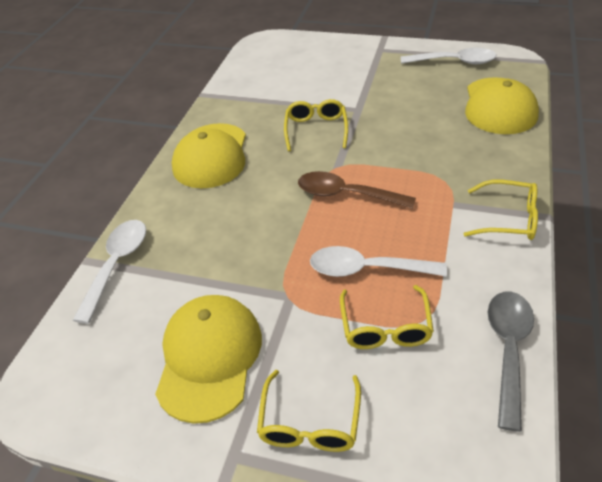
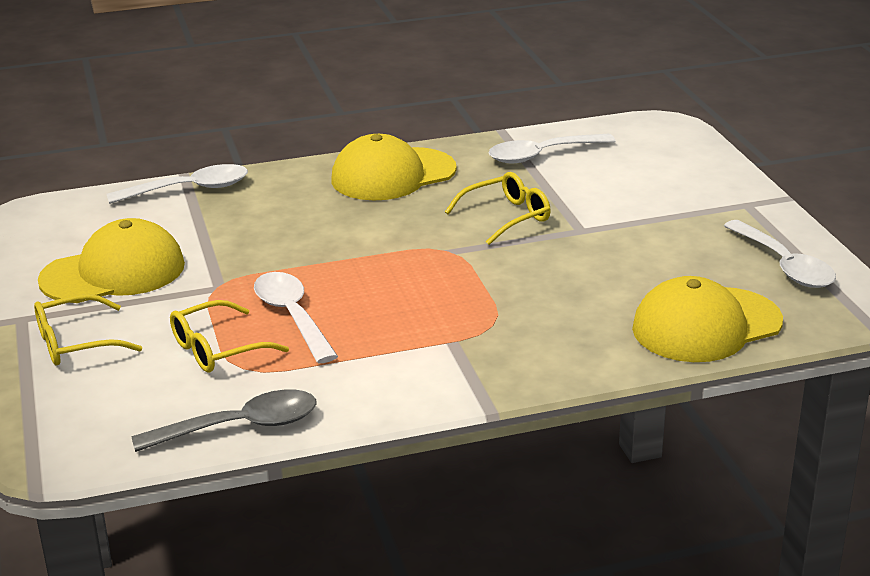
camera: 55 degrees right, 15 degrees down
(252, 91) = (542, 155): none -> white spoon
(346, 194) = (403, 270): brown spoon -> none
(508, 219) = (458, 383): yellow glasses -> none

